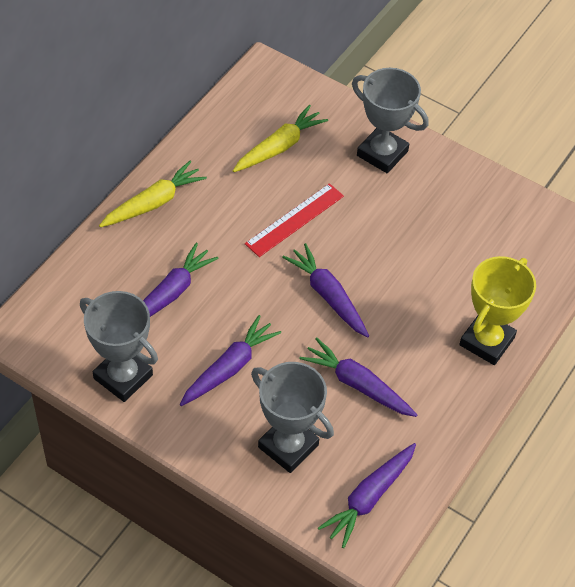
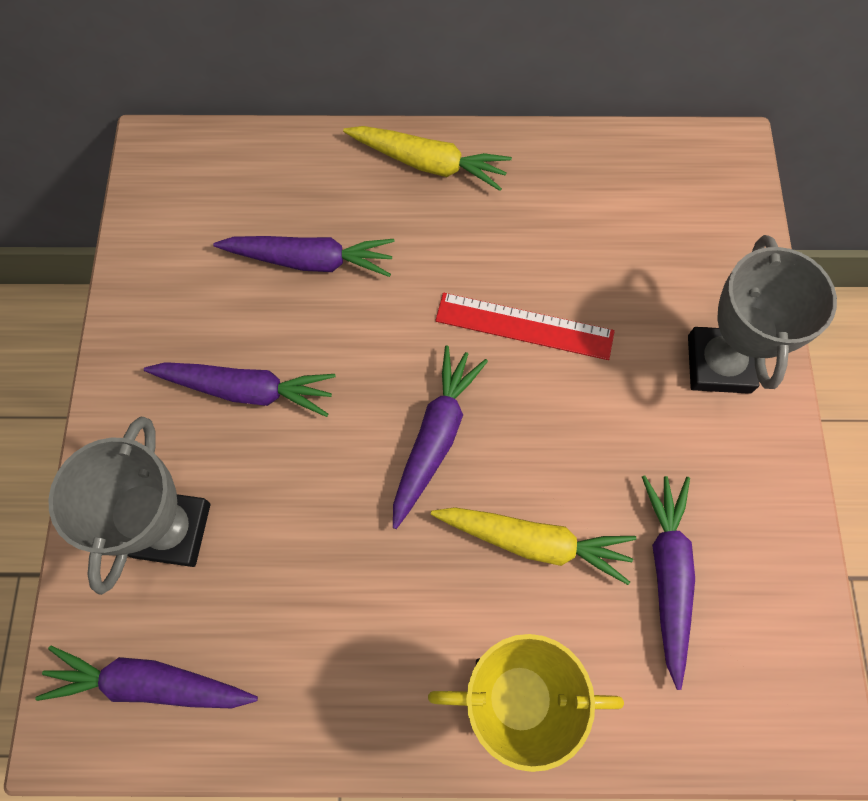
camera: 60 degrees right, 15 degrees up
(123, 377) = (161, 286): grey trophy -> none
(279, 147) = (623, 240): yellow carrot -> yellow carrot (534, 542)
(358, 385) = (320, 560): purple carrot -> purple carrot (667, 574)

